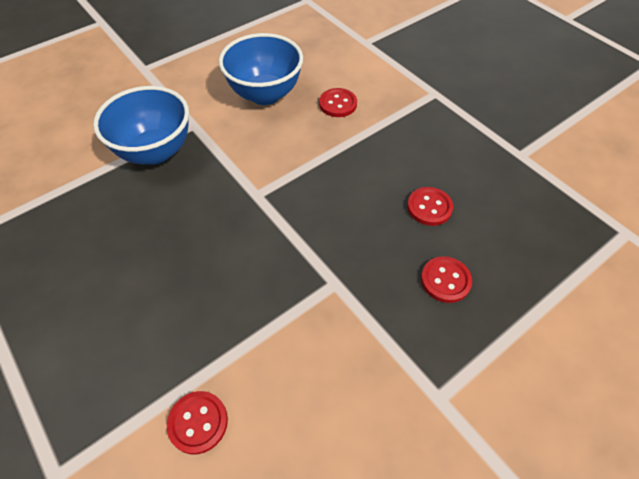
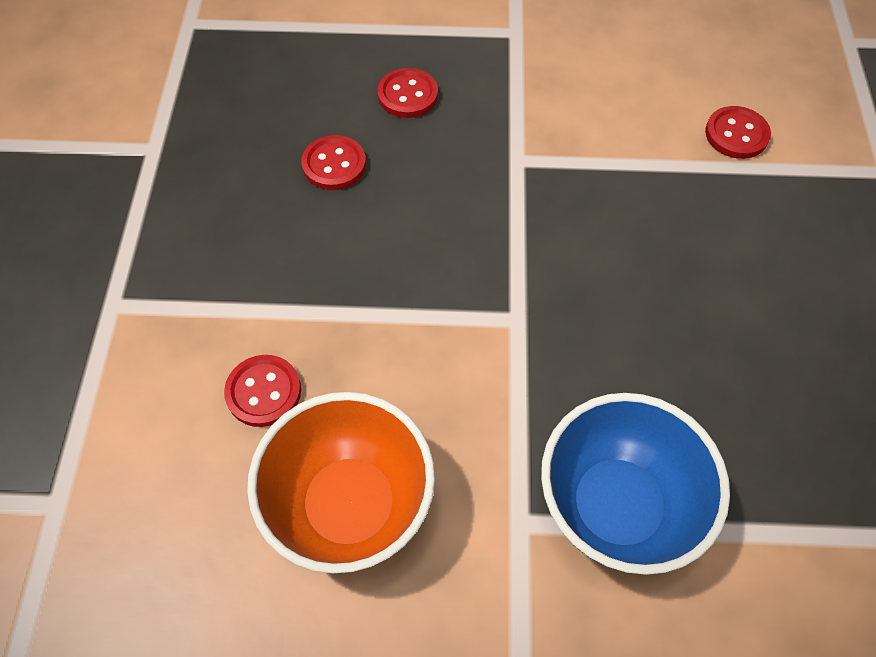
camera: 140 degrees left, 5 degrees up
(265, 94) = (350, 506): blue bowl -> orange bowl

